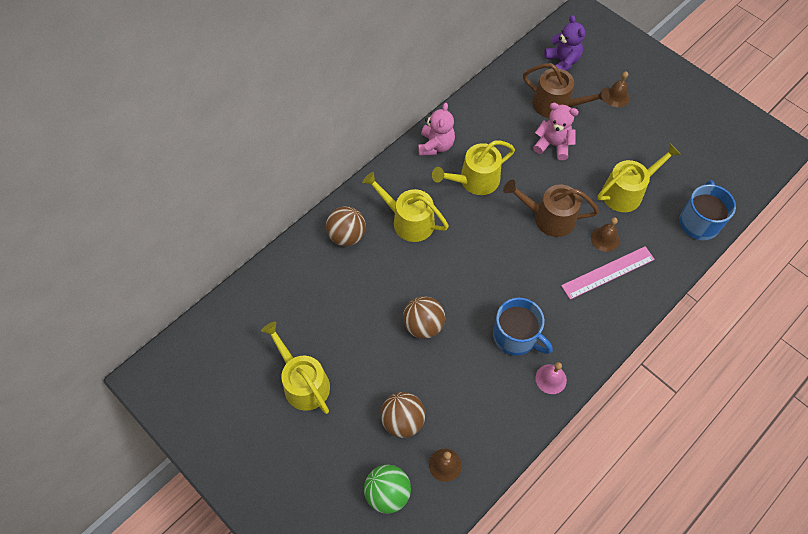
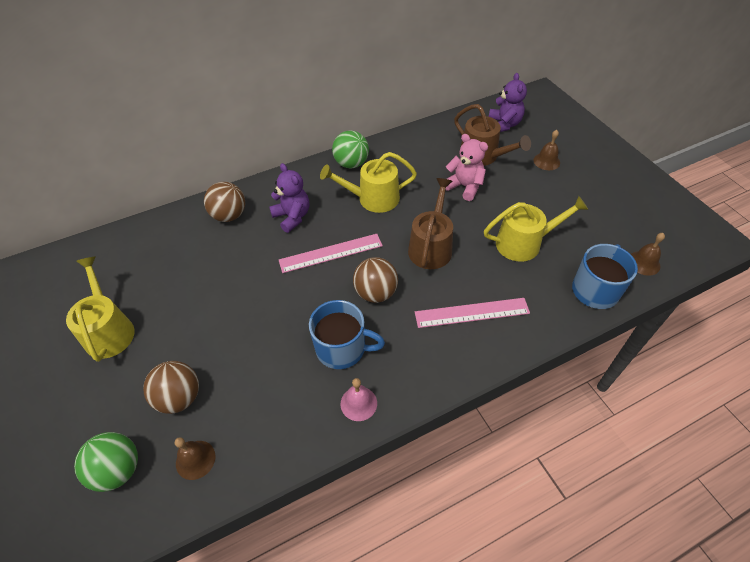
camera: 20 degrees right, 10 degrees down
(408, 221) = (292, 217): yellow watering can -> purple teddy bear
(423, 325) = (254, 311): brown ball -> brown ball (375, 293)
(435, 145) = (351, 163): pink teddy bear -> green ball
(463, 249) = (331, 253): none -> pink ruler
(516, 336) = (342, 348): blue mug -> blue mug turned 45 degrees counterclockwise
(549, 218) = (431, 247): brown watering can -> brown watering can turned 75 degrees clockwise
(605, 239) = (482, 280): brown bell -> brown bell (644, 263)

